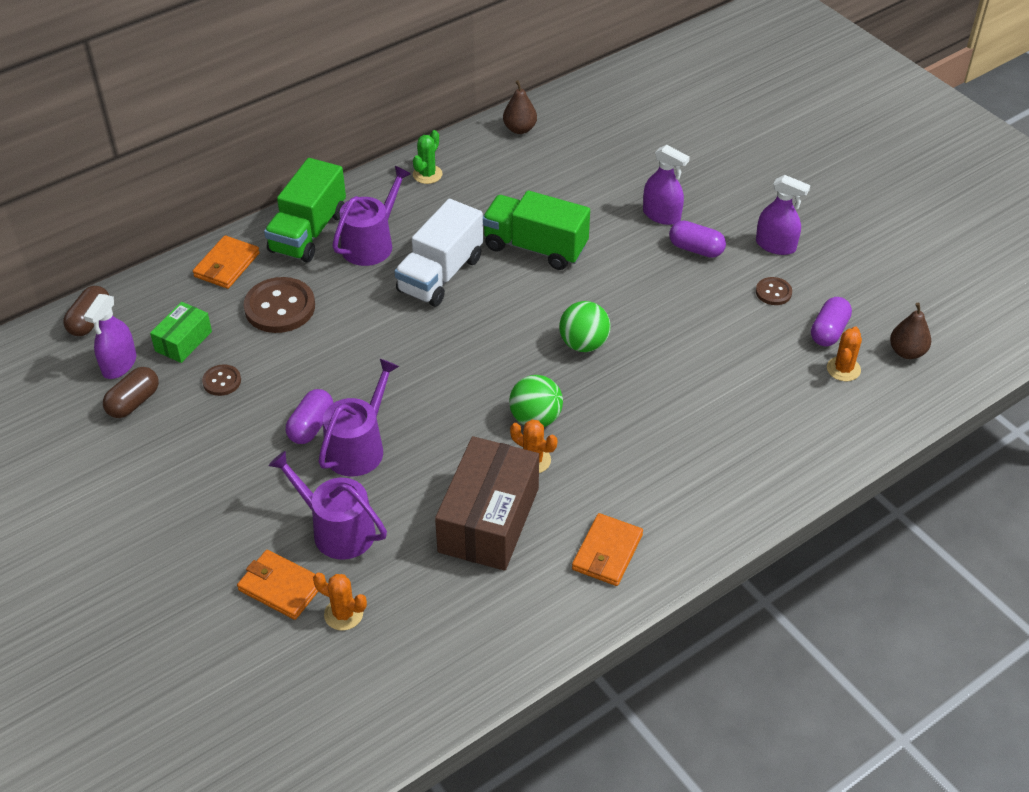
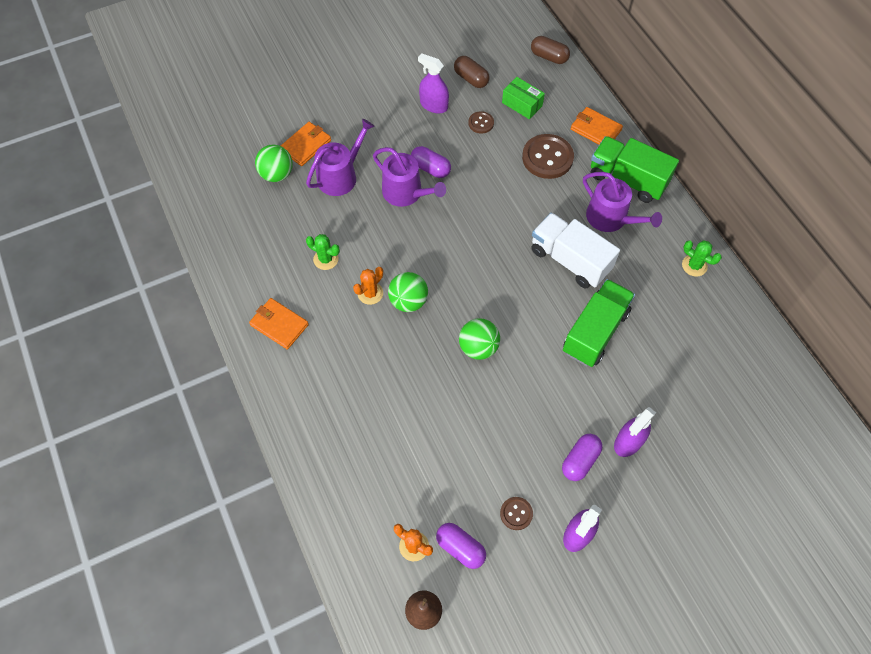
camera: 100 degrees right, 15 degrees up
(119, 364) = (506, 72): purple spray bottle -> purple spray bottle (434, 105)
(343, 614) = (277, 174): orange cactus -> green ball
(489, 520) = (326, 259): brown box -> green cactus
(520, 129) = (757, 346): brown pear -> none

